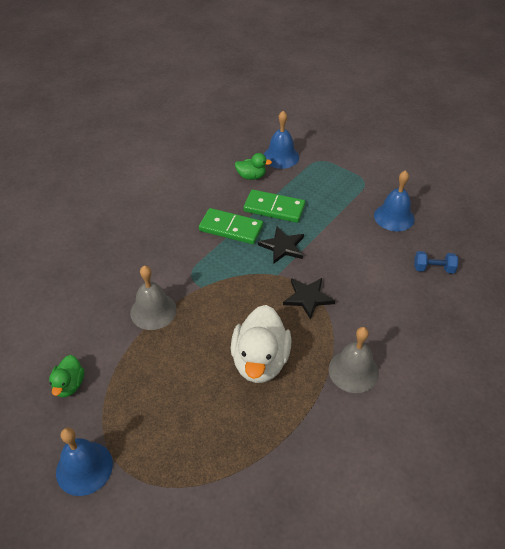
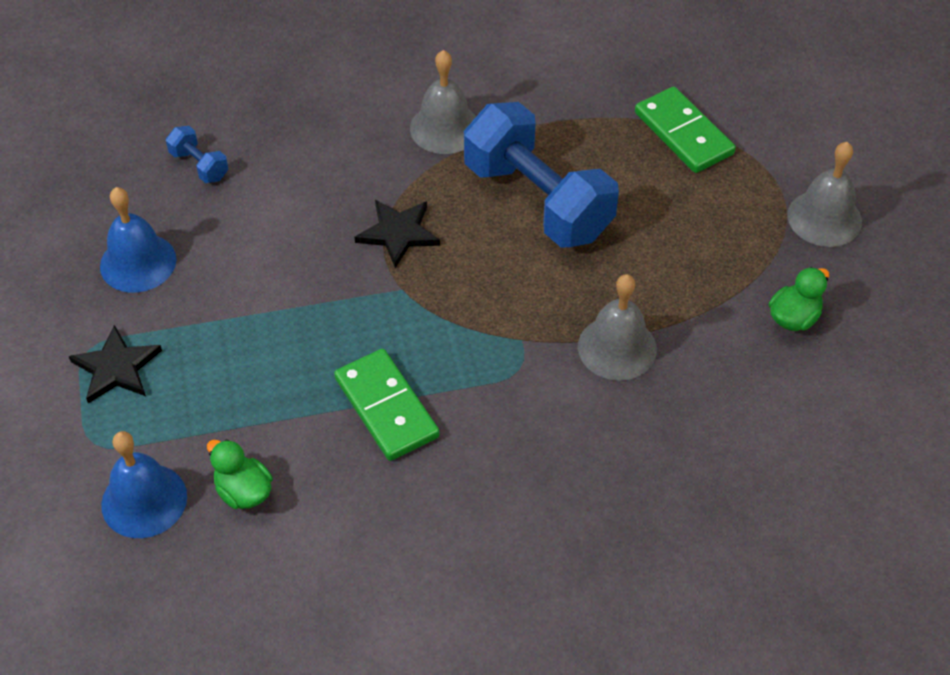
camera: 140 degrees left, 5 degrees up
(84, 468) = (824, 218): blue bell -> grey bell
(260, 361) = (537, 201): white duck -> blue dumbbell
(274, 208) = (282, 398): green domino -> green domino (683, 133)
(282, 246) = (346, 325): black star -> black star (116, 368)

